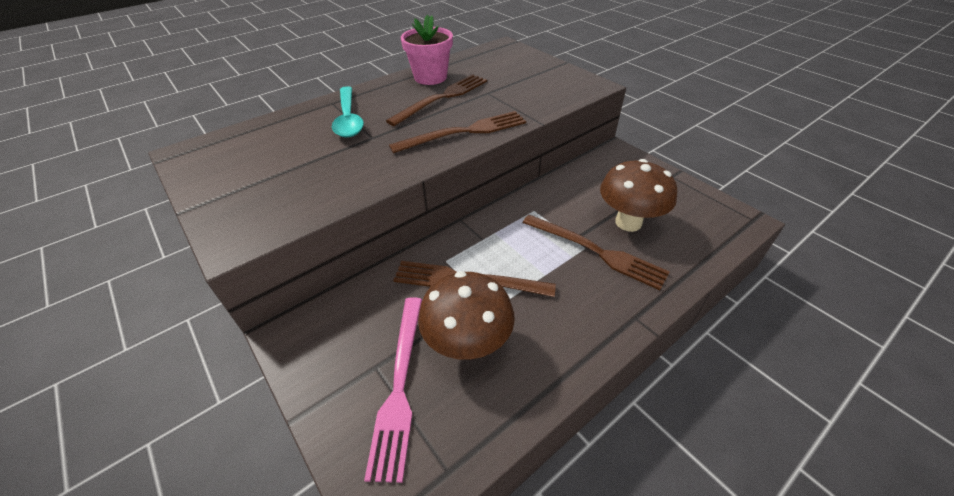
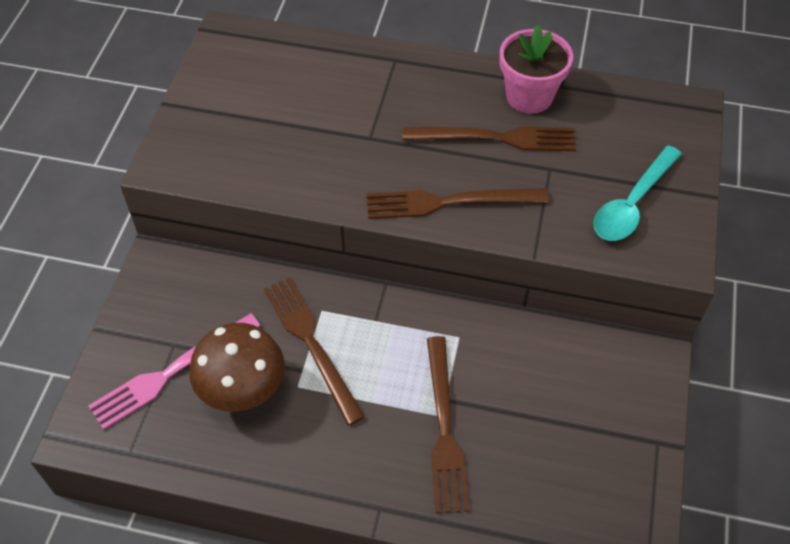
camera: 50 degrees right, 10 degrees up
(348, 119) = (381, 95): turquoise spoon -> turquoise spoon (632, 203)
(464, 132) = (449, 202): brown fork -> brown fork turned 150 degrees clockwise
(628, 222) = (520, 436): brown mushroom -> none

